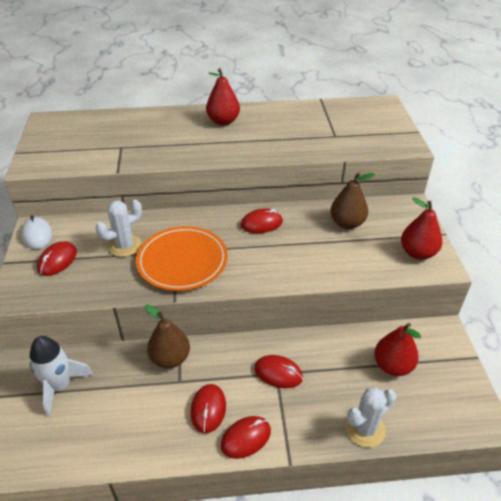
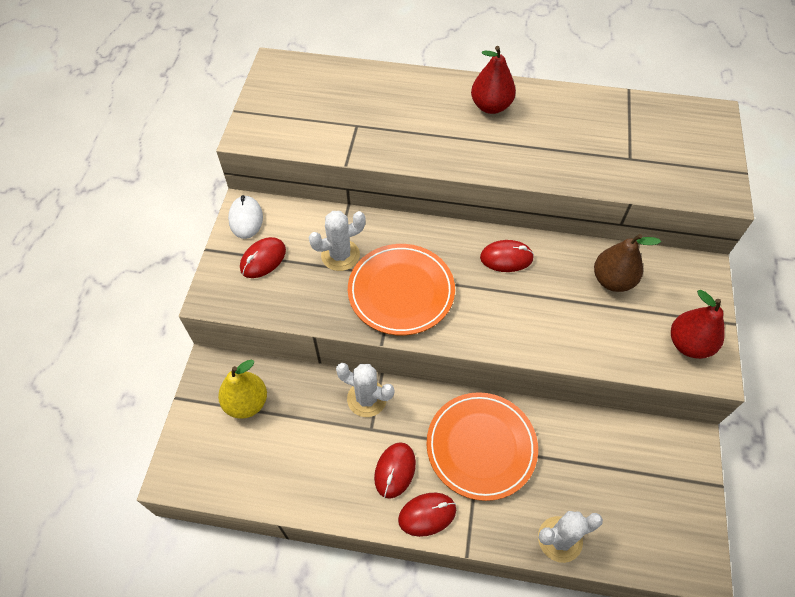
camera: 15 degrees right, 15 degrees up
(60, 386) = (246, 403): white rocket -> yellow pear
(170, 358) = (367, 399): brown pear -> white cactus
(278, 373) = (481, 447): red mouse -> orange plate
(392, 366) = (615, 471): red pear -> none

